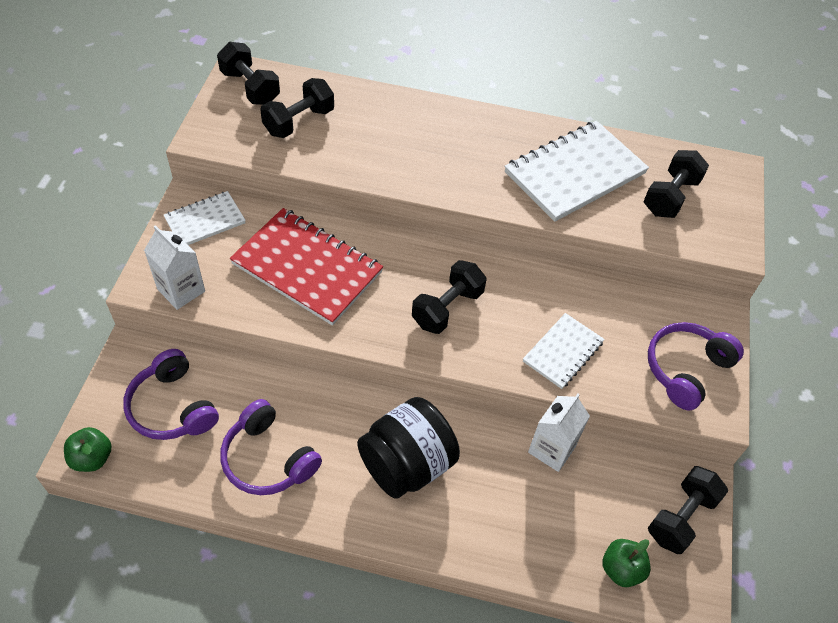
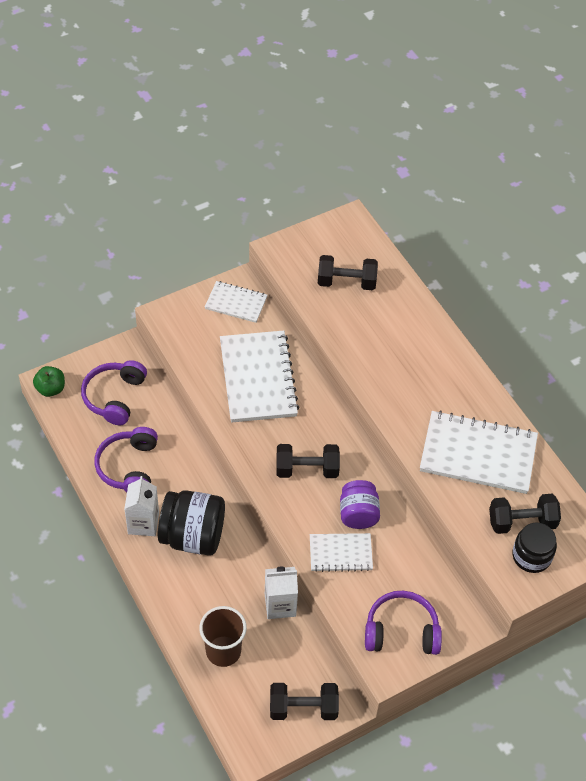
camera: 50 degrees right, 0 degrees up
(181, 290) = (177, 334): white carton -> white carton (143, 523)
(250, 87) = (345, 237): black dumbbell -> none
(307, 268) = (258, 378): red notebook -> white notebook
(533, 307) = (358, 514): none -> purple jar
(561, 539) = (223, 651): none -> brown cup
(621, 569) = (234, 696): green apple -> none
(710, 215) = (531, 556): none -> black jar

